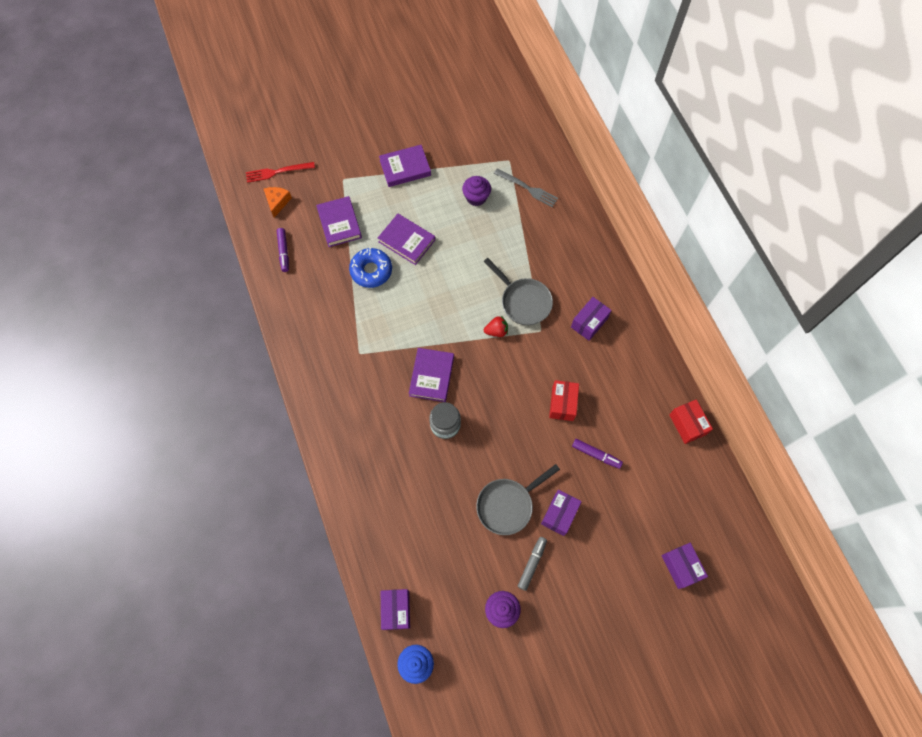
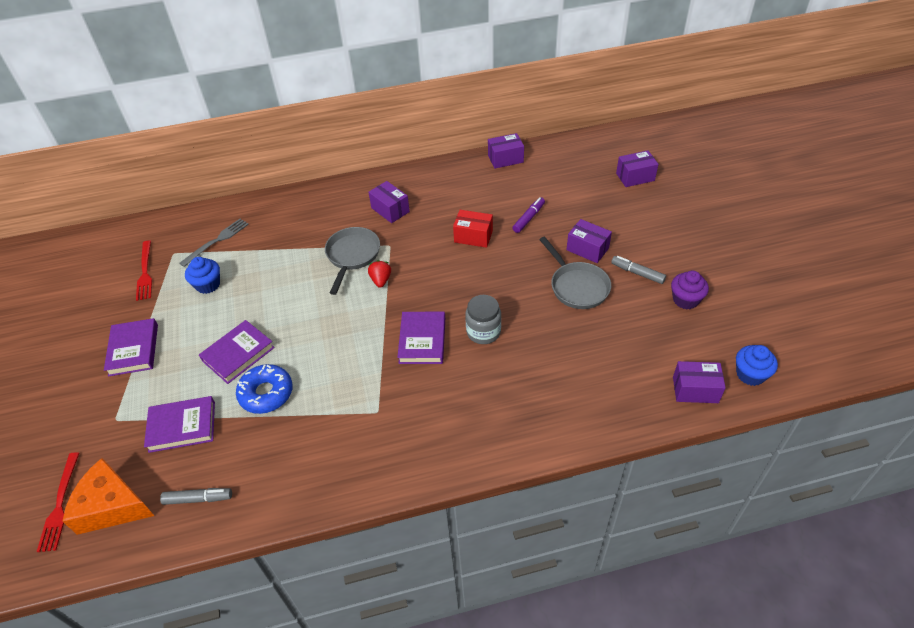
camera: 80 degrees left, 20 degrees down
(277, 202) = (112, 506): orange cheese -> orange cheese, size x1.74
(283, 252) = (198, 499): purple marker -> grey marker
(432, 376) = (422, 340): purple book -> purple book turned 75 degrees clockwise
(476, 197) = (208, 285): purple cupcake -> blue cupcake
(484, 147) = (145, 272): none -> red fork
(523, 301) = (352, 256): grey pan -> grey pan turned 45 degrees counterclockwise
(687, 424) = (505, 159): red box -> purple box

